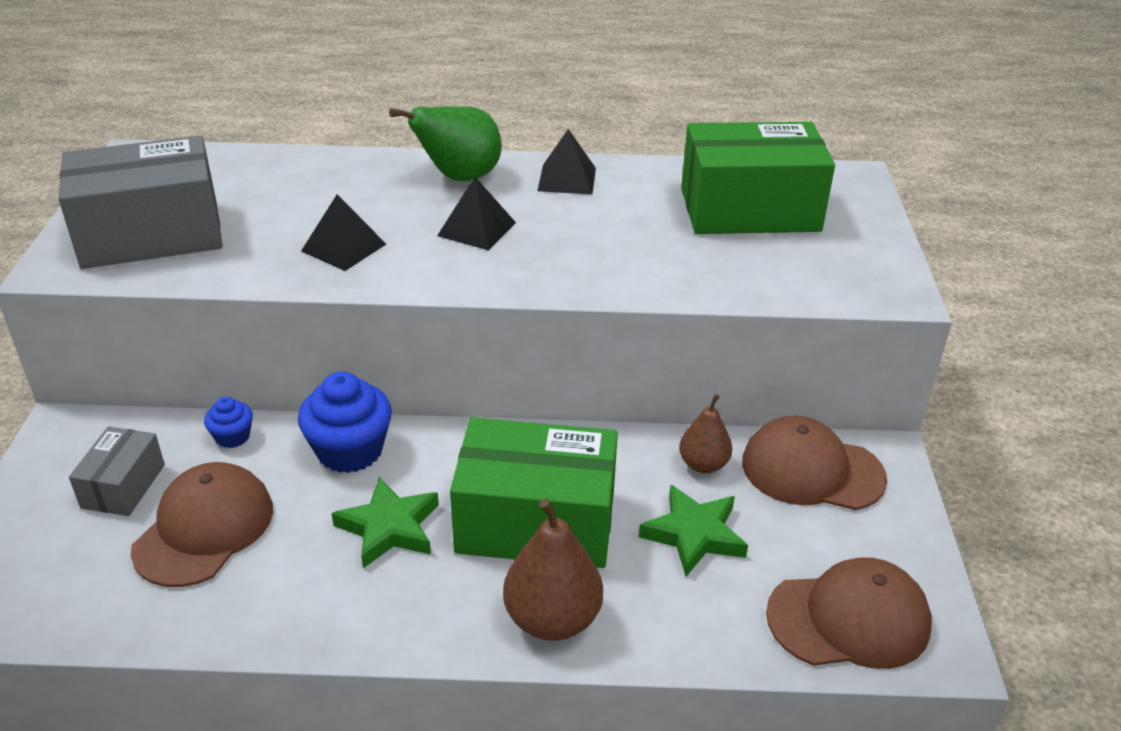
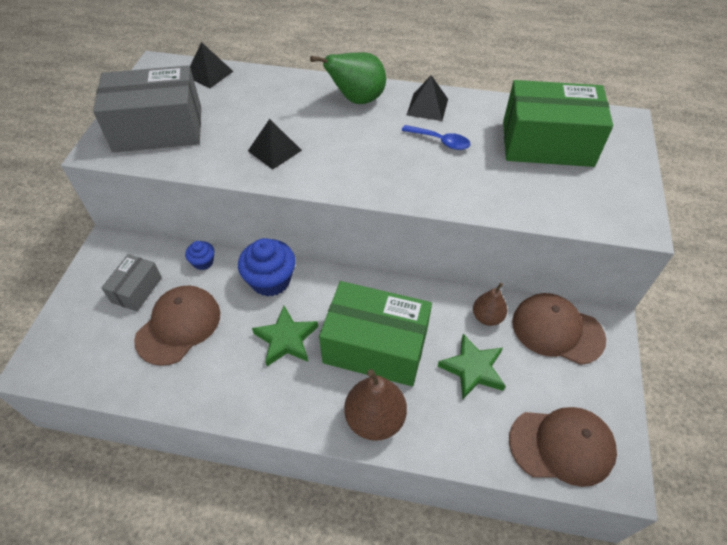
camera: 10 degrees right, 15 degrees up
(476, 229) = (361, 143): black pyramid -> black pyramid (209, 74)
(594, 218) = (440, 141): none -> blue spoon

